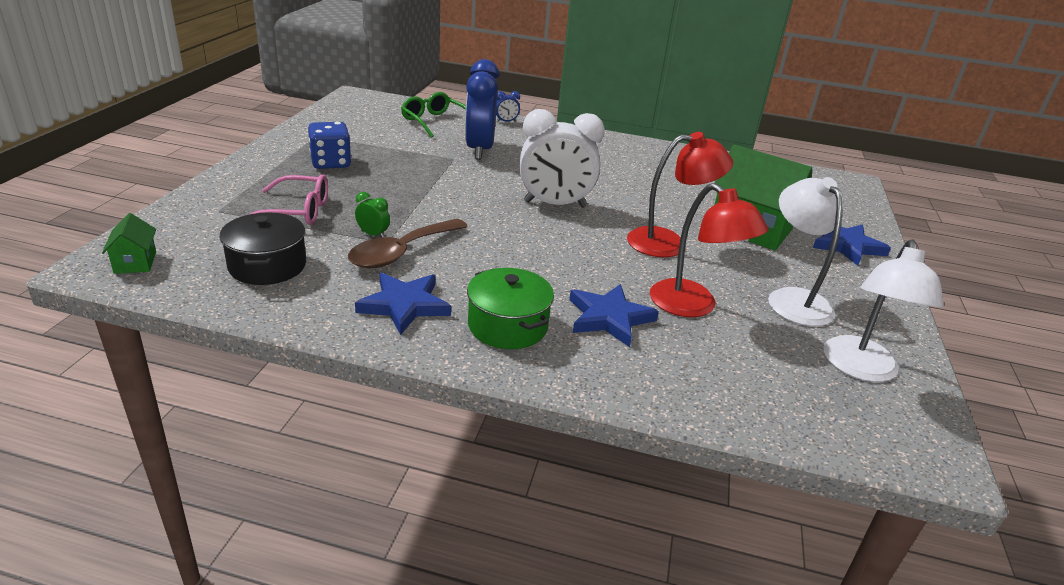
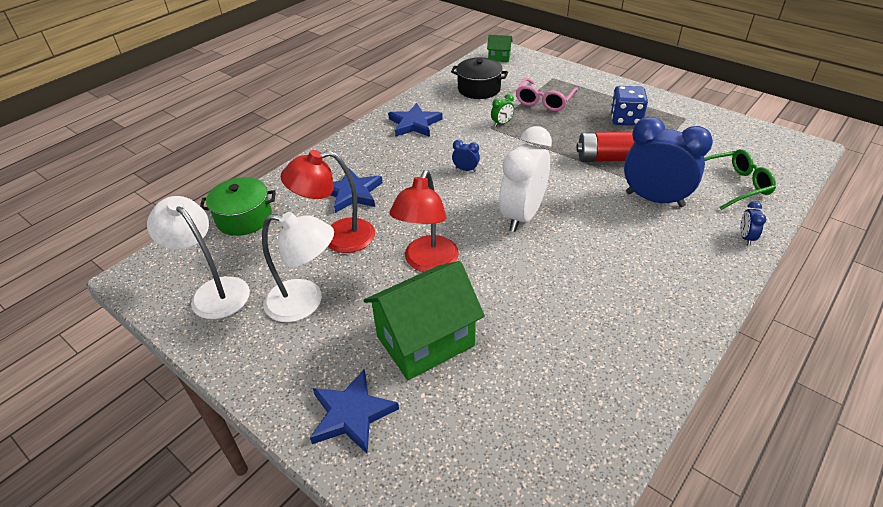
camera: 120 degrees right, 10 degrees up
(401, 252) = (474, 131): brown spoon -> none
(423, 172) = (603, 158): none -> red battery
(498, 245) = (466, 170): none -> blue clock
(507, 326) = (372, 153): green pot -> green pot (244, 218)

